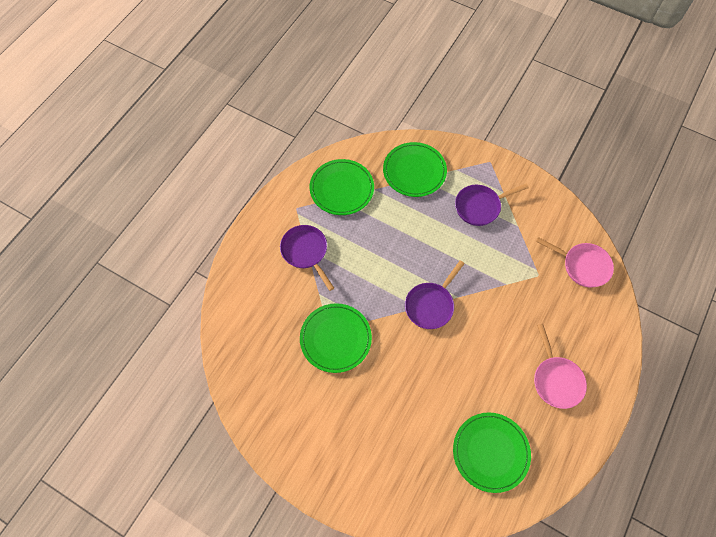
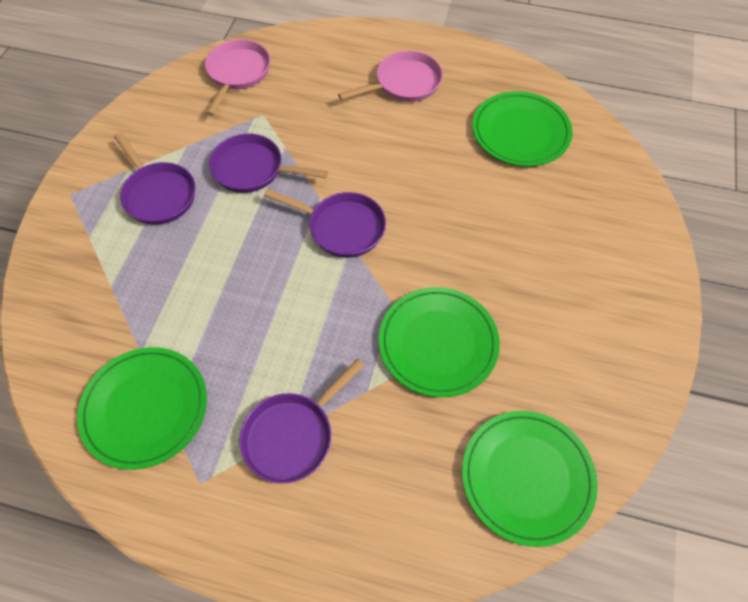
camera: 105 degrees left, 5 degrees down
(414, 171) = (96, 296): green plate -> green plate (527, 477)
(490, 261) = (253, 169): none -> purple pan

